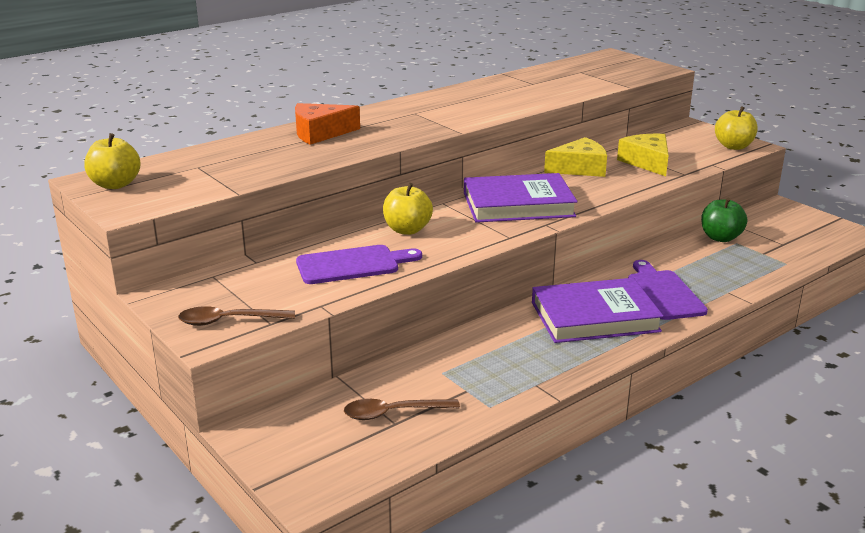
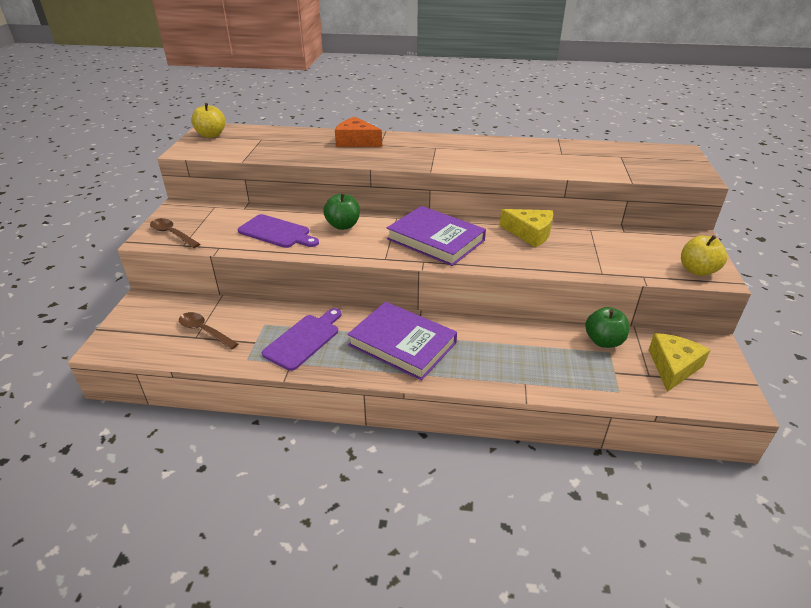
camera: 45 degrees right, 10 degrees up
(407, 230) = (343, 225): yellow apple -> green apple
(647, 162) = (591, 251): yellow cheese -> yellow cheese (673, 367)
(664, 293) = (477, 356): purple cutting board -> purple cutting board (304, 340)

